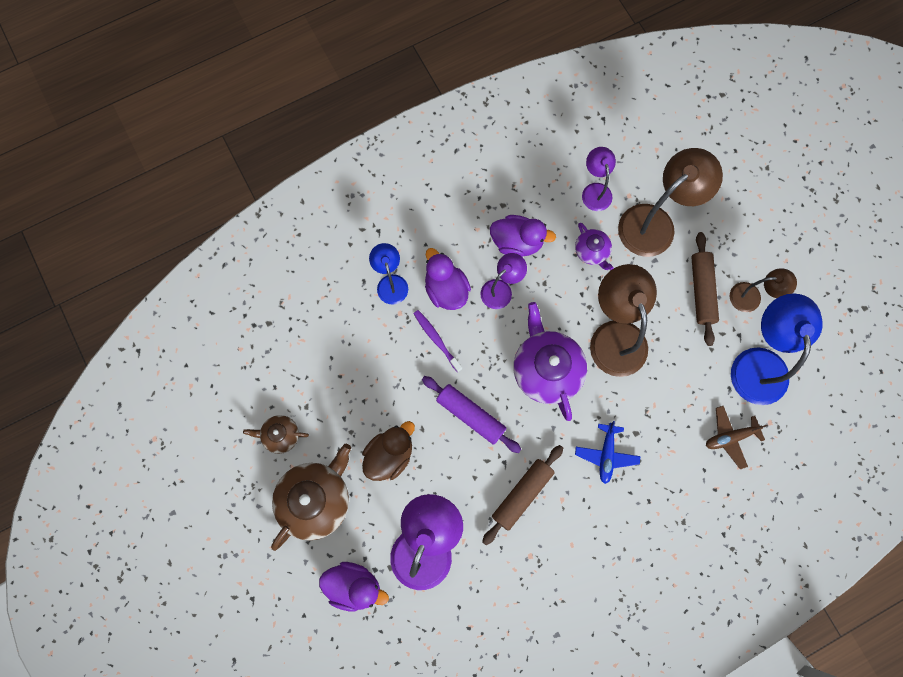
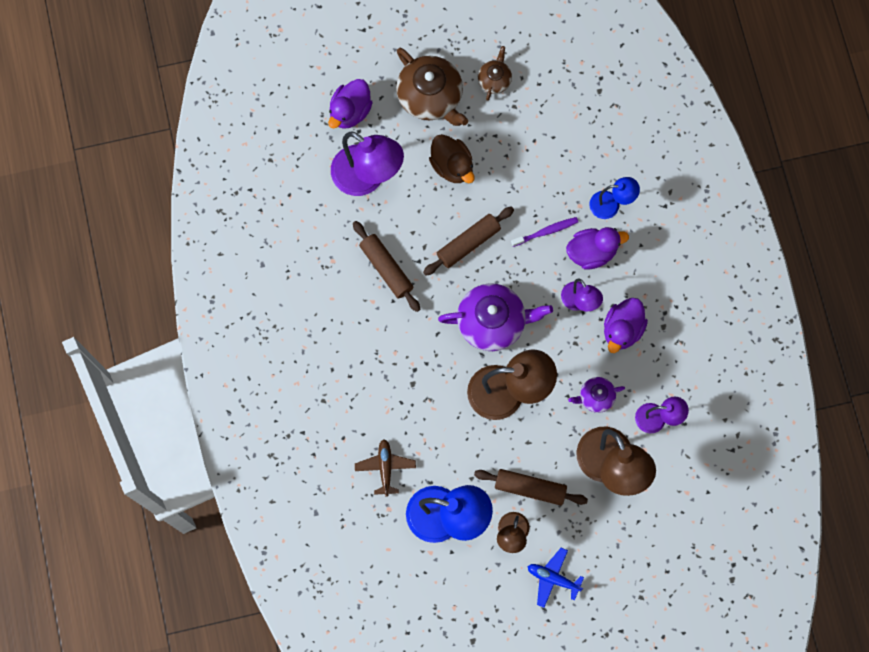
camera: 105 degrees right, 0 degrees up
(470, 415) = (468, 243): purple rolling pin -> brown rolling pin
(606, 454) = (401, 351): blue plane -> blue plane (553, 578)

